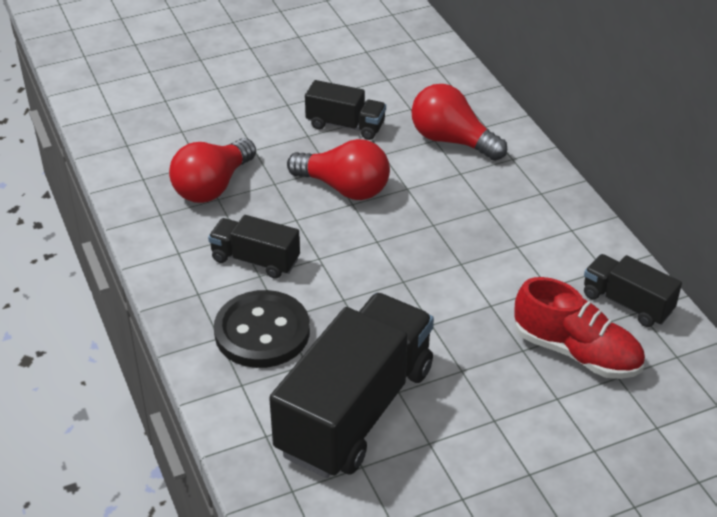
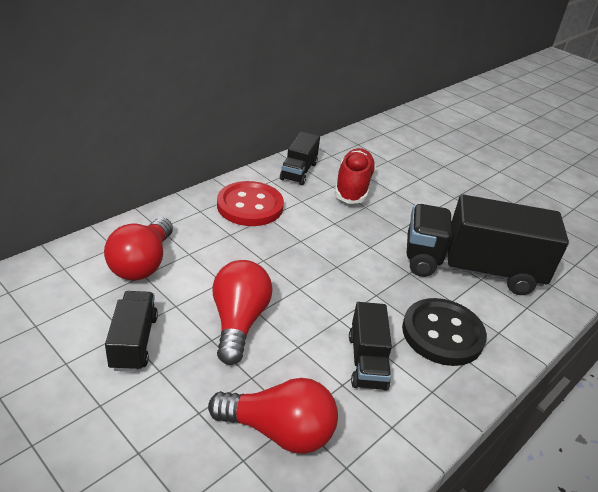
camera: 115 degrees left, 5 degrees down
(543, 235) = (250, 206): none -> red button

